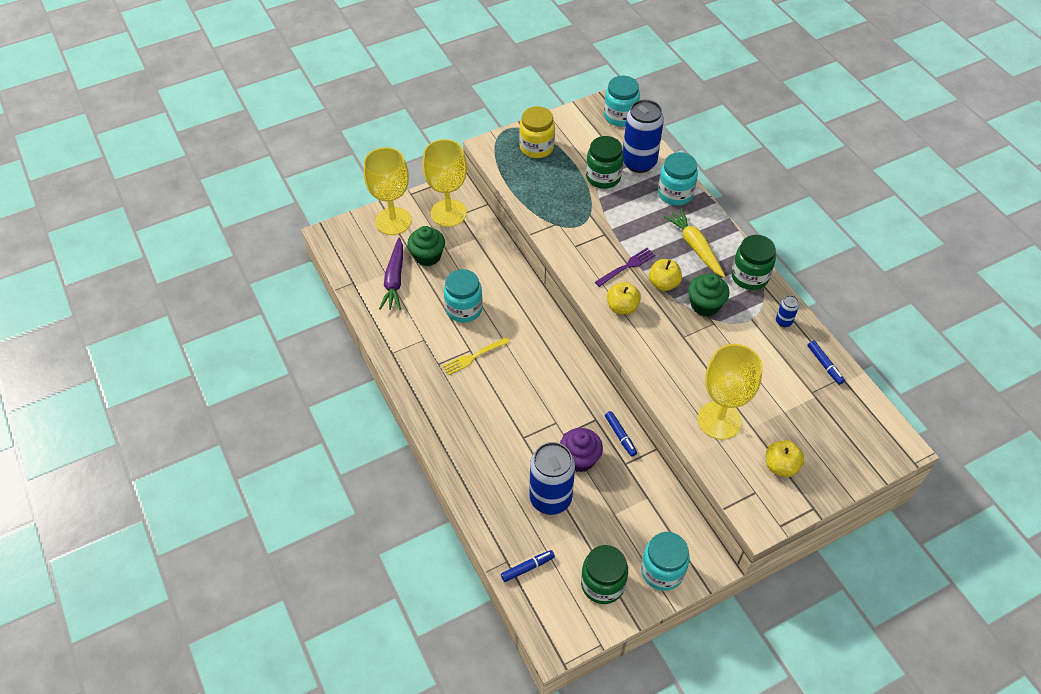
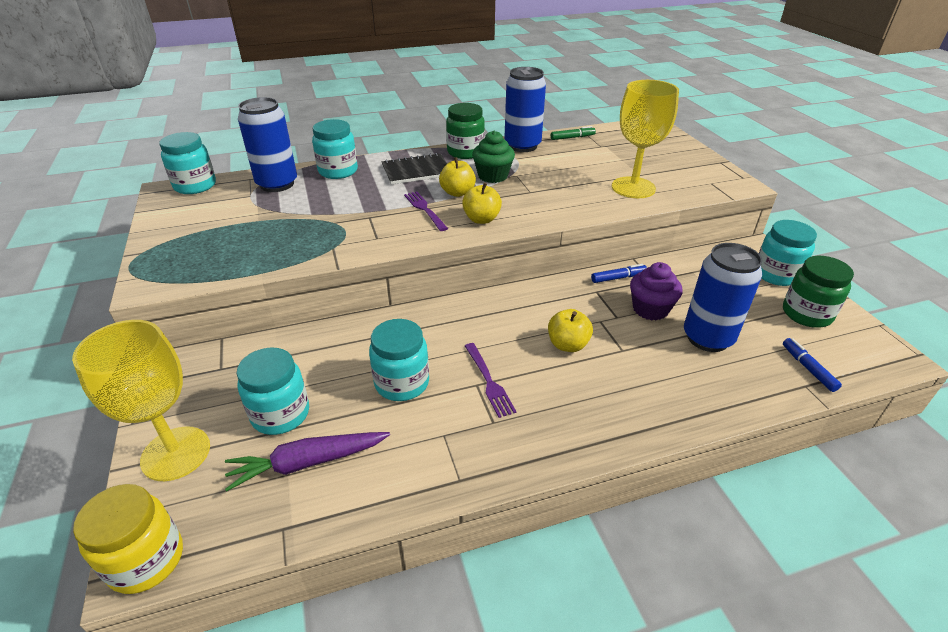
camera: 80 degrees left, 15 degrees down
(394, 280) = (307, 463): purple carrot -> purple carrot turned 150 degrees clockwise
(427, 256) = (280, 414): green cupcake -> turquoise jar
(448, 213) = (209, 381): yellow goblet -> none
(474, 356) = (489, 381): yellow fork -> purple fork
(536, 147) = (189, 246): yellow jar -> yellow jar (146, 560)
(603, 177) = (281, 207): green jar -> none
(695, 247) = (416, 171): yellow carrot -> black notebook
(780, 466) = (680, 168): yellow apple -> yellow apple (567, 345)
(783, 321) = (522, 146): blue can -> blue can, size x2.30
(824, 365) = (572, 137): blue marker -> green marker

